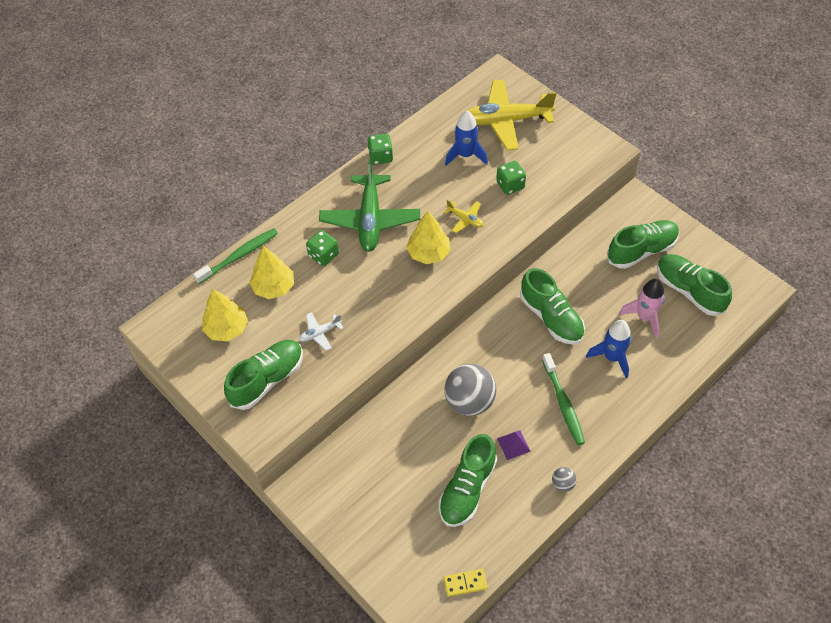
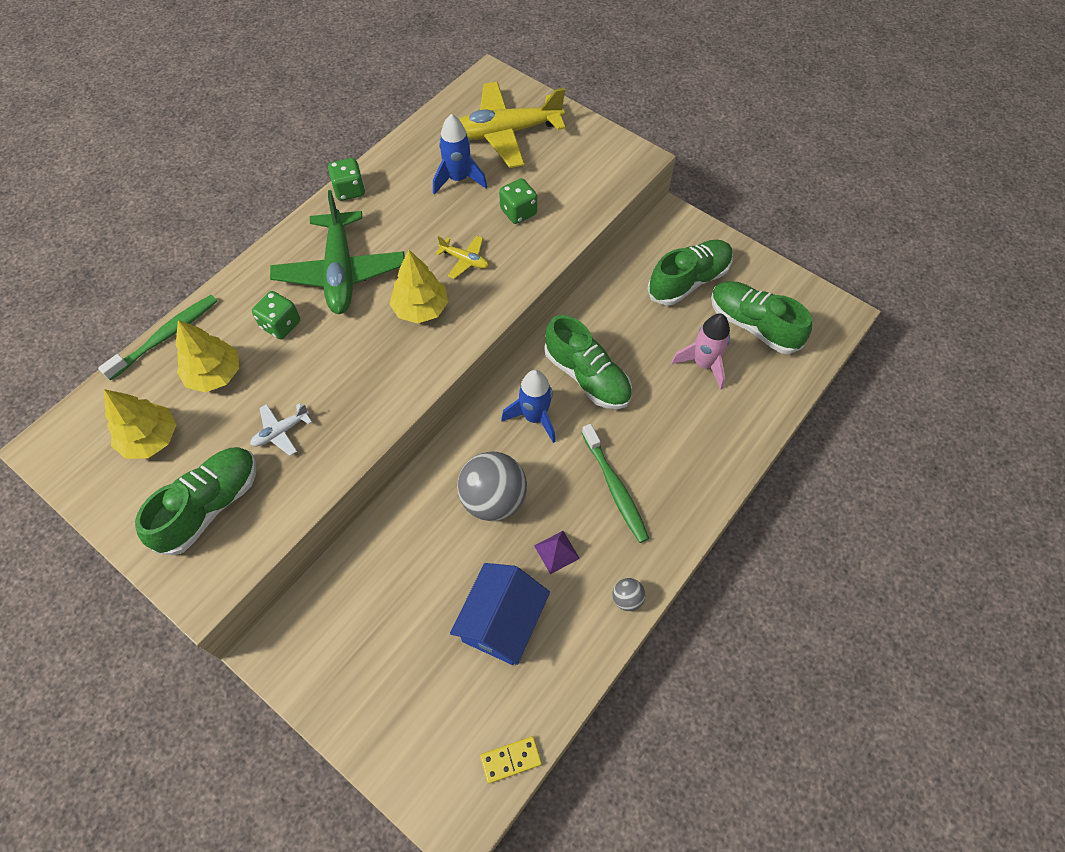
camera: 10 degrees left, 5 degrees up
(467, 489) = (501, 622): green shoe -> blue house
(612, 357) = (670, 420): blue rocket -> blue rocket (535, 417)

